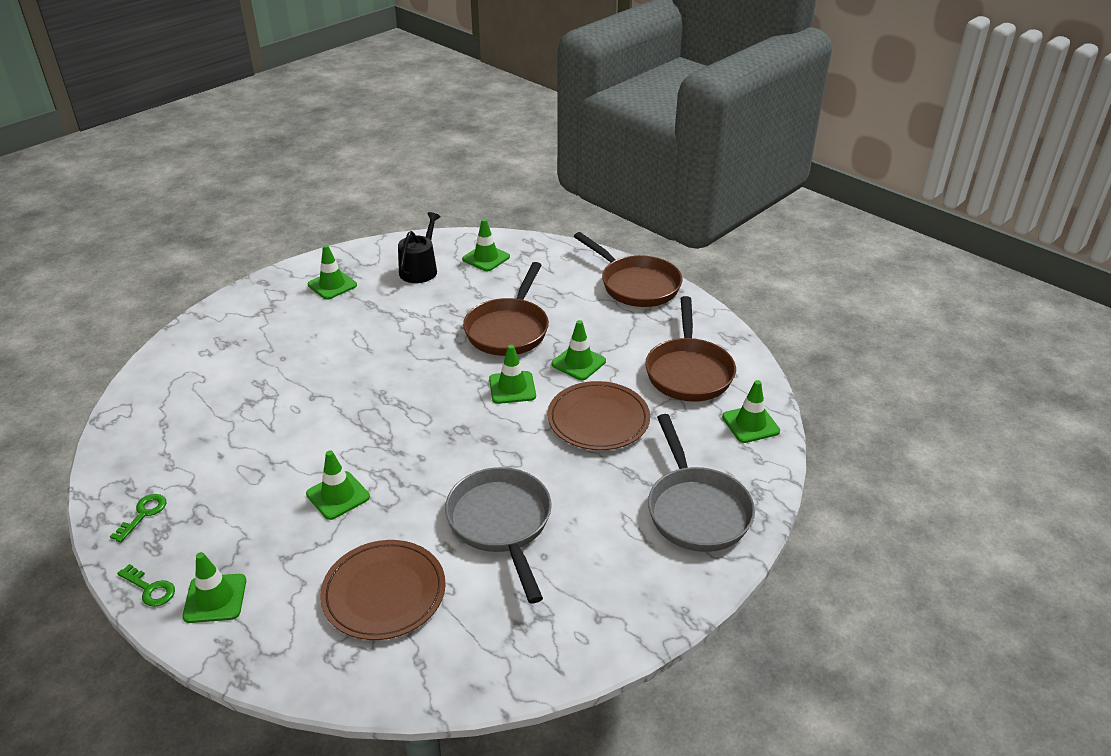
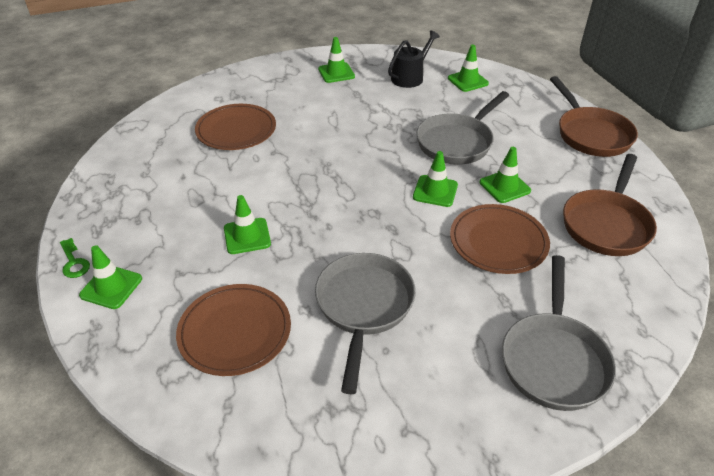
camera: 25 degrees right, 5 degrees up
(143, 514) = (105, 204): green key -> none
(252, 384) = (236, 130): none -> brown plate
(508, 329) = (457, 142): brown pan -> grey pan
(750, 424) = (649, 293): green traffic cone -> none

